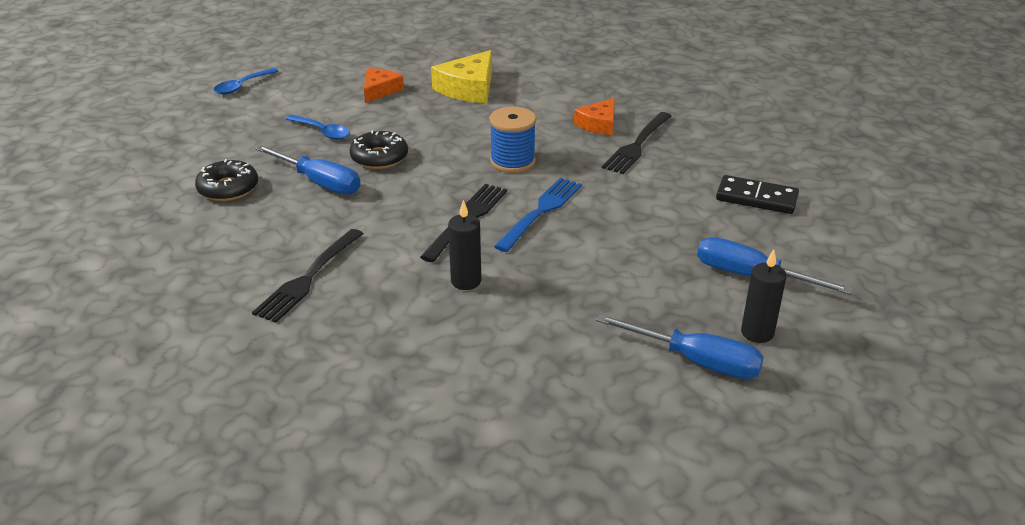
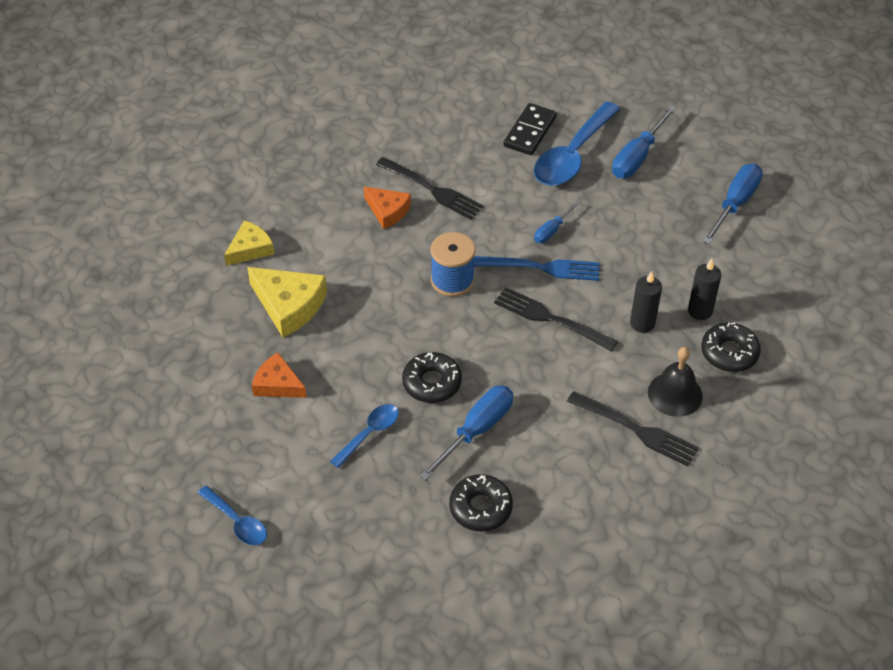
camera: 85 degrees left, 15 degrees up
(358, 305) = (675, 394): none -> black bell
(422, 350) = (729, 353): none -> black donut
(532, 68) = (250, 249): none -> yellow cheese
(541, 212) = (541, 268): blue fork -> blue fork turned 150 degrees clockwise
(600, 217) = (552, 230): none -> blue screwdriver
(730, 228) = (572, 155): none -> blue spoon
(757, 333) = (703, 167): black candle -> black candle (700, 311)

